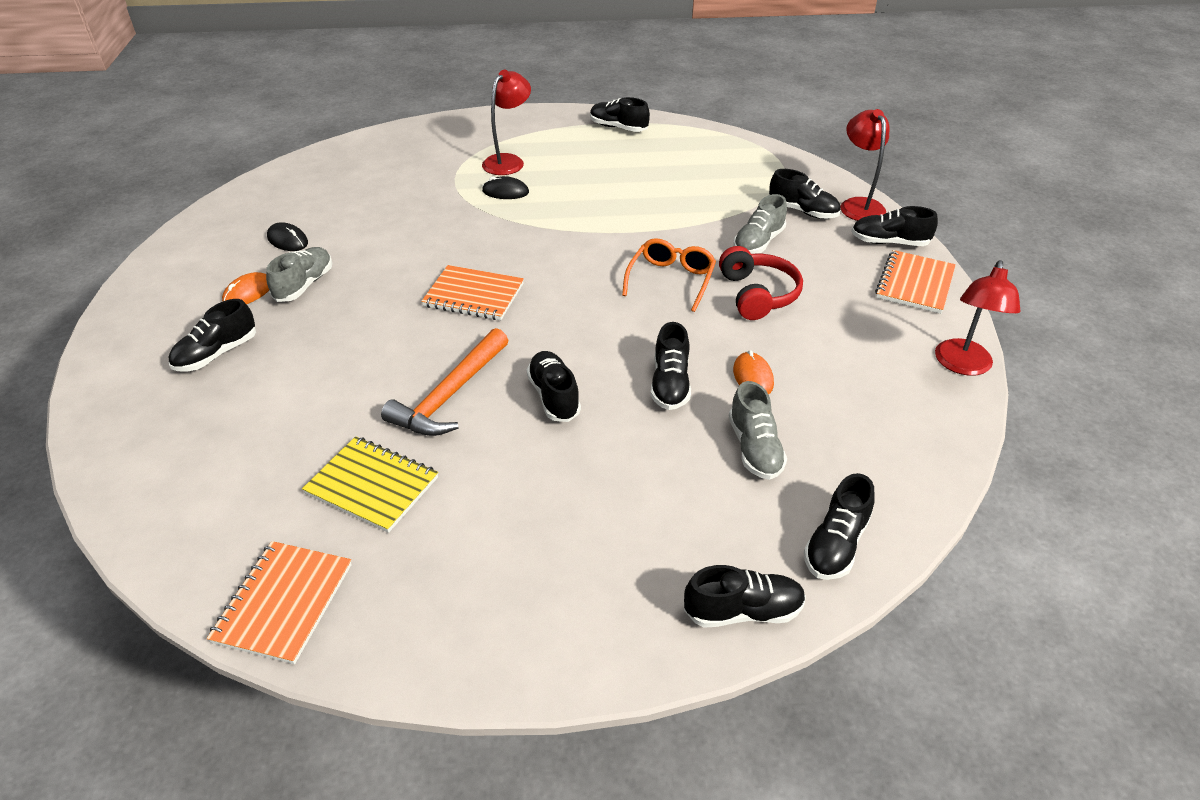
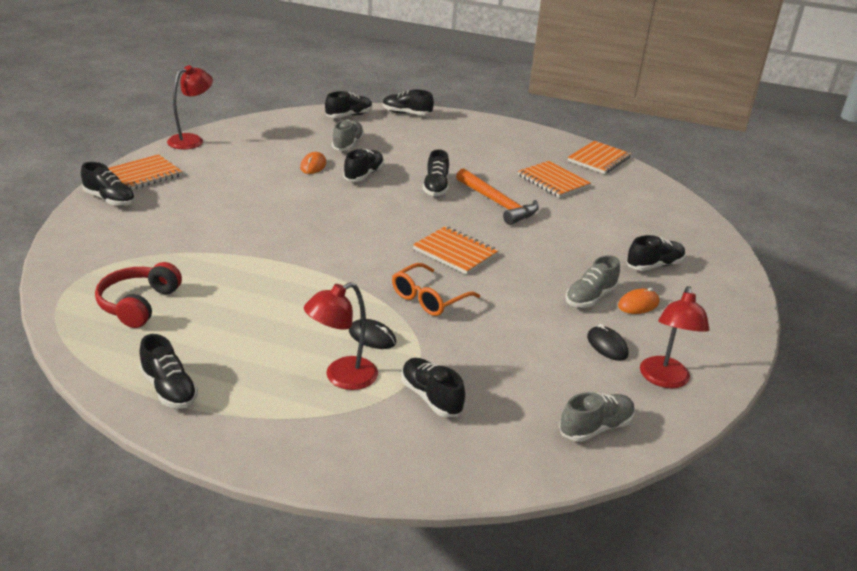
camera: 160 degrees left, 10 degrees down
(372, 486) = (553, 181): yellow notebook -> orange notebook
(450, 395) = (498, 204): orange hammer -> orange hammer turned 90 degrees clockwise
(671, 280) = (301, 222): orange glasses -> orange glasses (429, 298)
(758, 242) = (203, 226): grey shoe -> grey shoe (595, 428)
(758, 294) = (253, 198): red headphones -> red headphones (138, 304)
(802, 211) = (131, 238): black shoe -> black shoe (431, 397)
(858, 205) = (78, 229): red lamp -> red lamp (664, 380)

